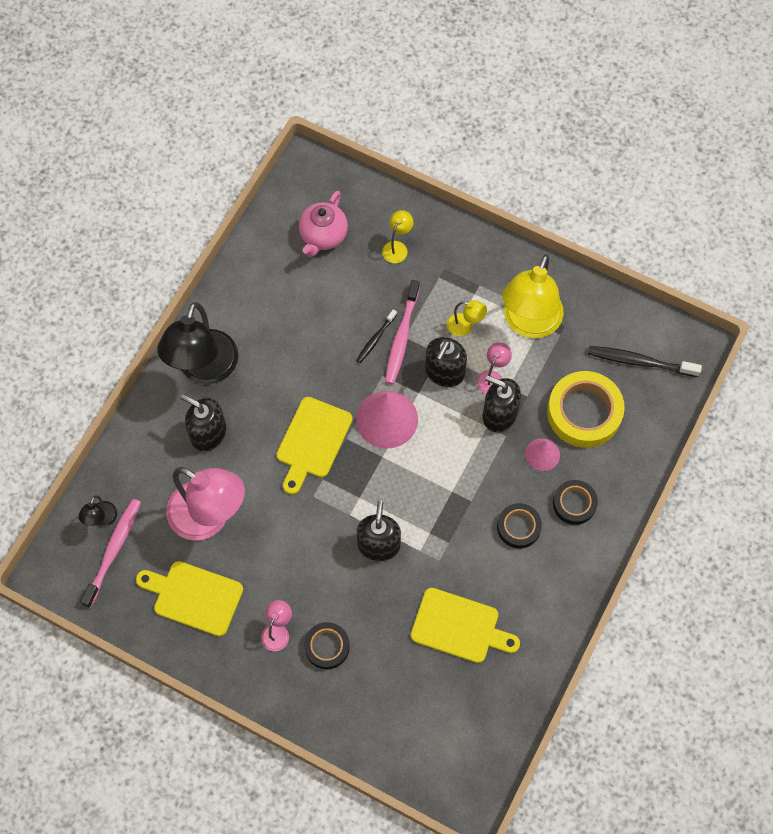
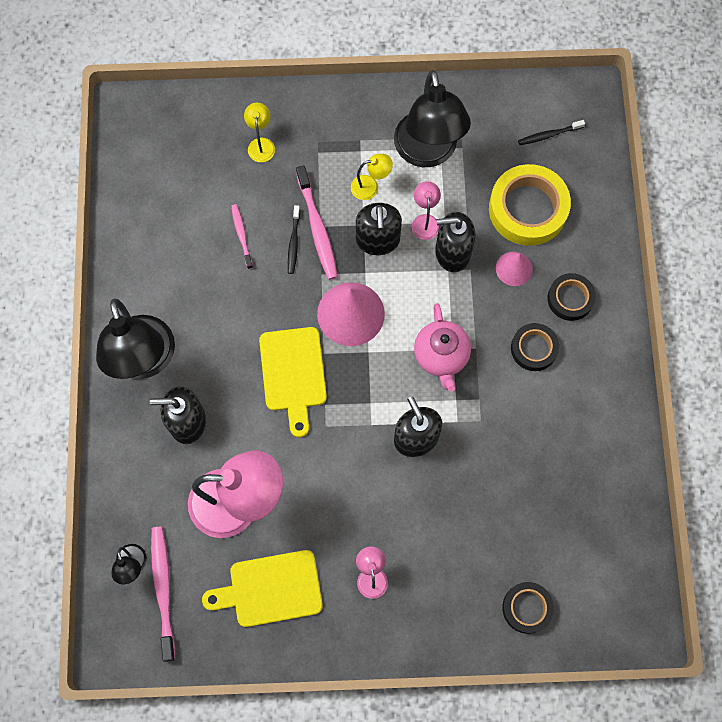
camera: 30 degrees left, 5 degrees up
(323, 236) = (183, 170): pink teapot -> pink teapot (441, 356)
(327, 647) = (426, 563): black tape -> black tape (527, 608)
(338, 311) = (241, 235): none -> pink toothbrush
(459, 627) = (537, 473): yellow cutting board -> none
(529, 323) = (427, 152): yellow lamp -> black lamp
(640, 362) = (549, 135): black toothbrush -> black toothbrush, size x0.58

